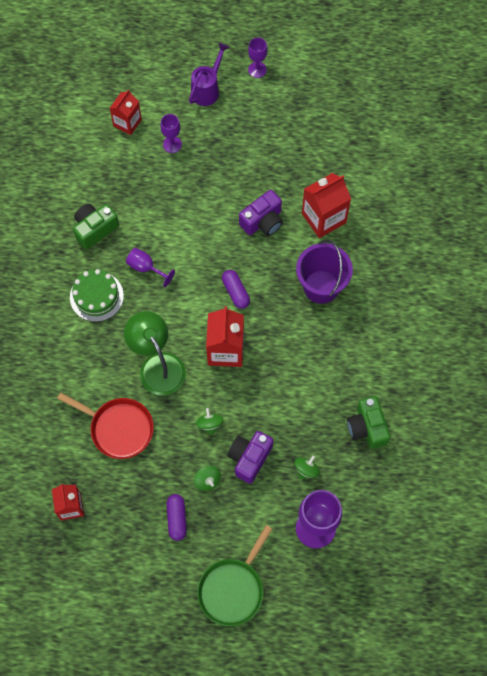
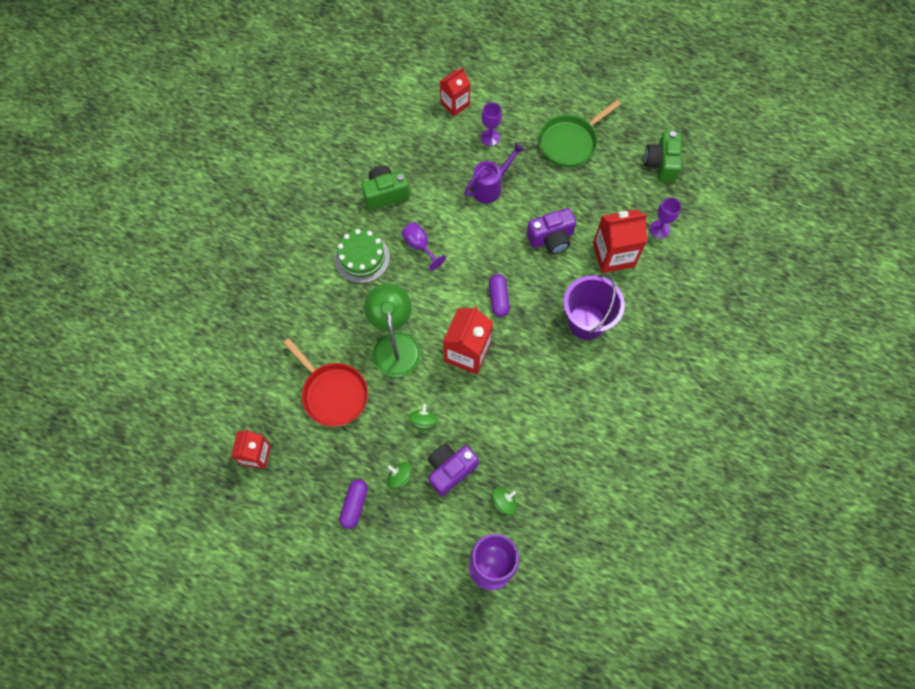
camera: 20 degrees right, 0 degrees up
(207, 90) = (543, 97): purple watering can -> purple watering can (490, 187)
(207, 480) = (400, 477): green spinning top -> green spinning top turned 135 degrees clockwise
(233, 589) = (383, 599): green pan -> green pan (570, 142)
(257, 70) = (599, 92): purple goblet -> purple goblet (659, 229)
(367, 427) = (582, 481): green camera -> green camera (661, 164)

